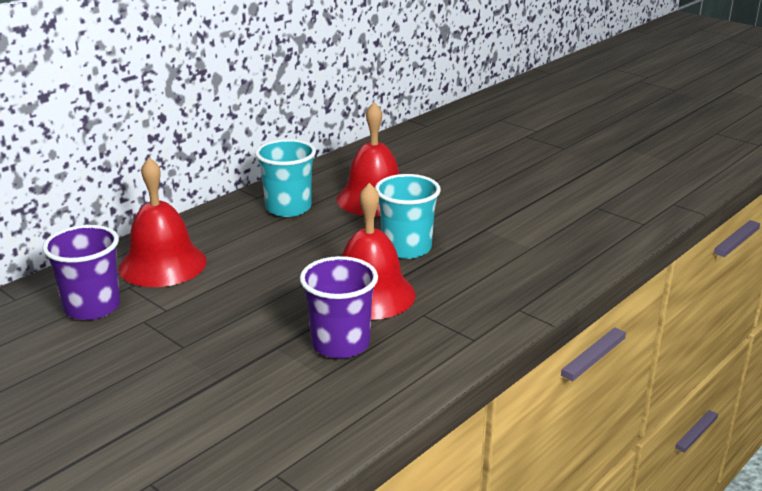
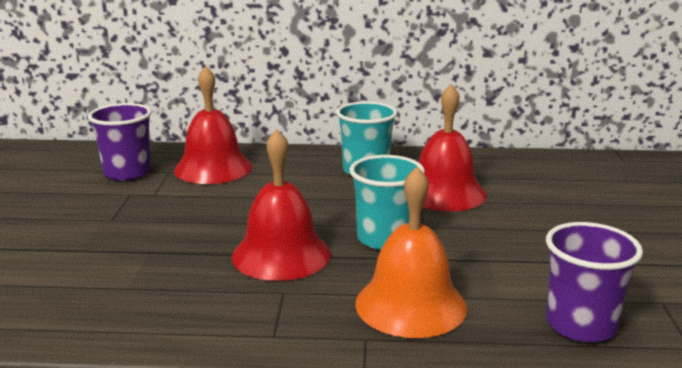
camera: 50 degrees right, 5 degrees down
(340, 344) = (184, 274): purple cup -> purple cup (580, 325)
(502, 277) = (410, 305): none -> orange bell

